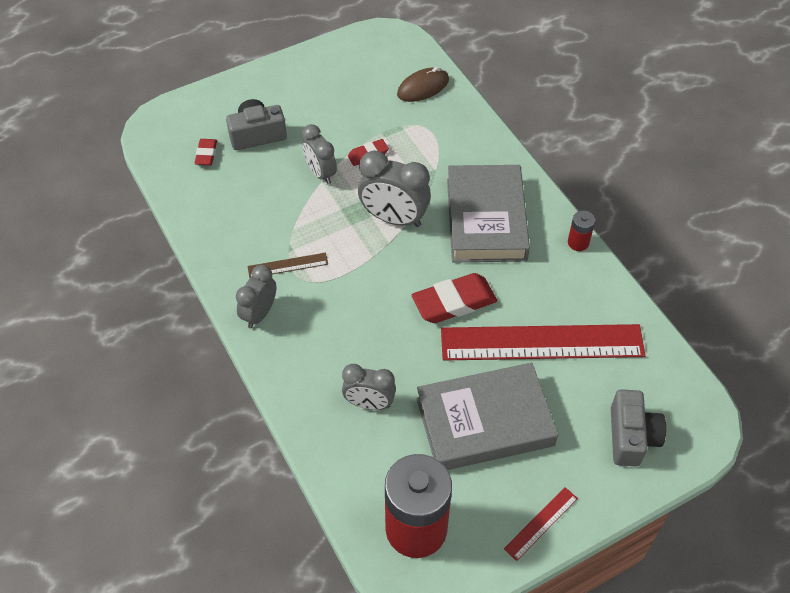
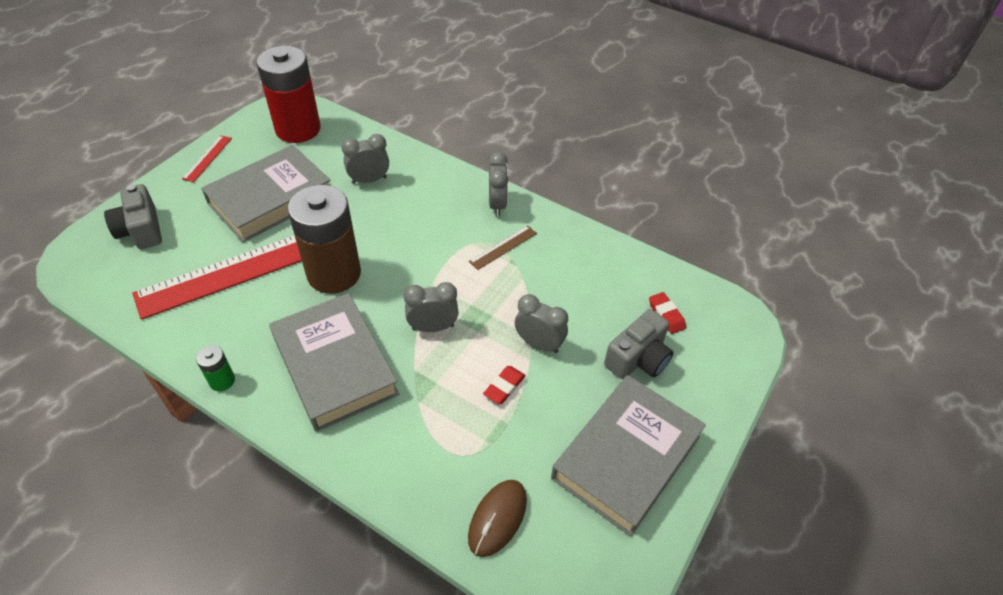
camera: 150 degrees right, 5 degrees down
(319, 85) = (626, 457): none -> grey book
(394, 218) = (433, 327): grey clock -> grey clock, size x0.66
(454, 302) = (334, 273): red eraser -> brown battery
(578, 242) = (222, 380): red battery -> green battery

